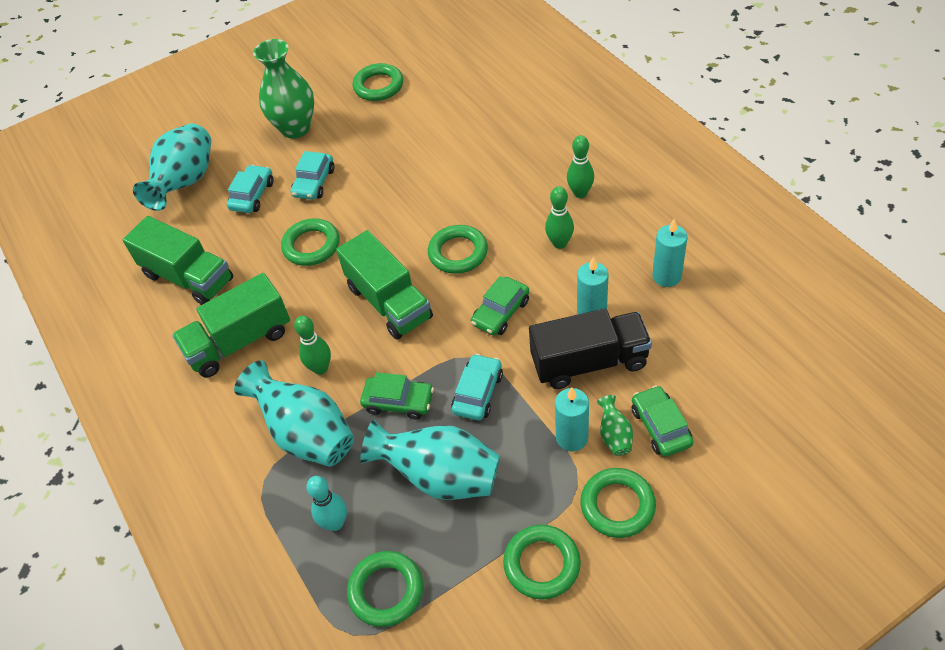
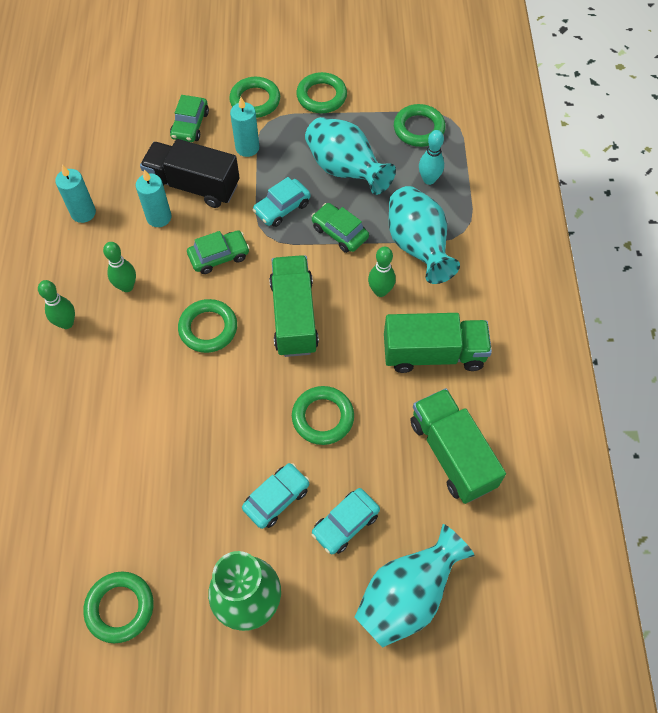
camera: 155 degrees left, 10 degrees up
(614, 435) = (221, 135): green vase -> none

